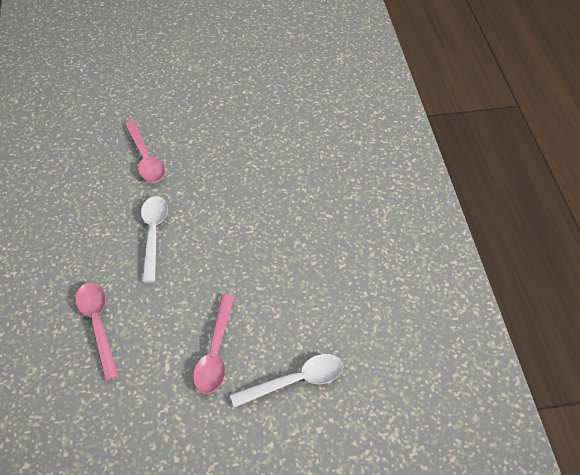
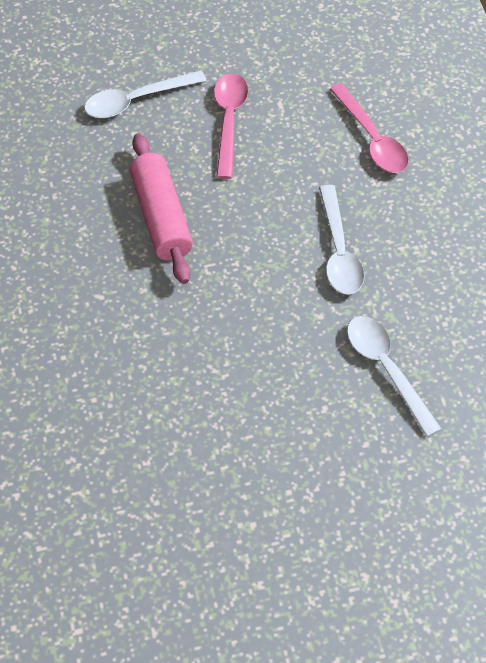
camera: 175 degrees right, 5 degrees up
(145, 158) = (386, 369): pink spoon -> white spoon
(281, 269) = (161, 217): none -> pink rolling pin

